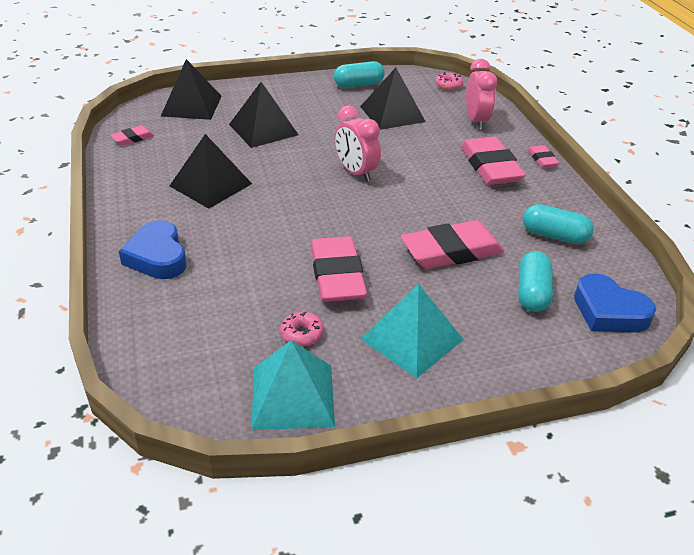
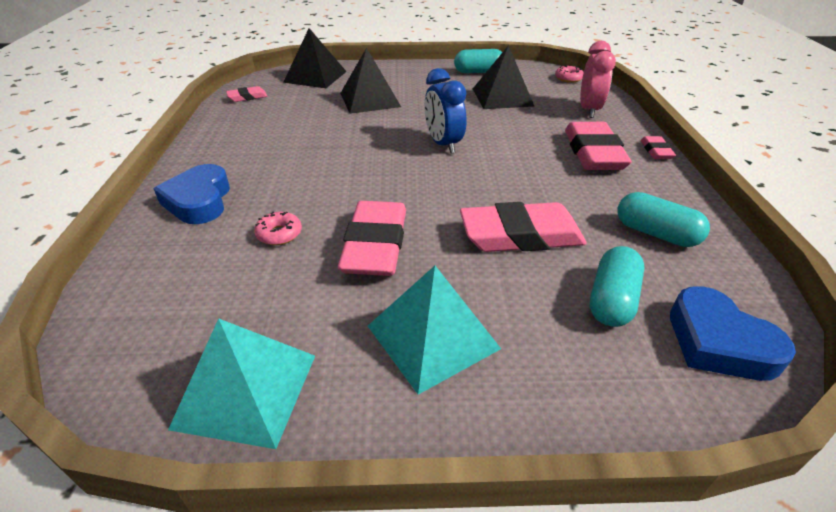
camera: 15 degrees right, 0 degrees up
(210, 184) = (293, 141): black pyramid -> none
(302, 334) = (301, 308): pink donut -> pink donut (279, 234)
(356, 173) = (443, 144): pink clock -> blue clock

